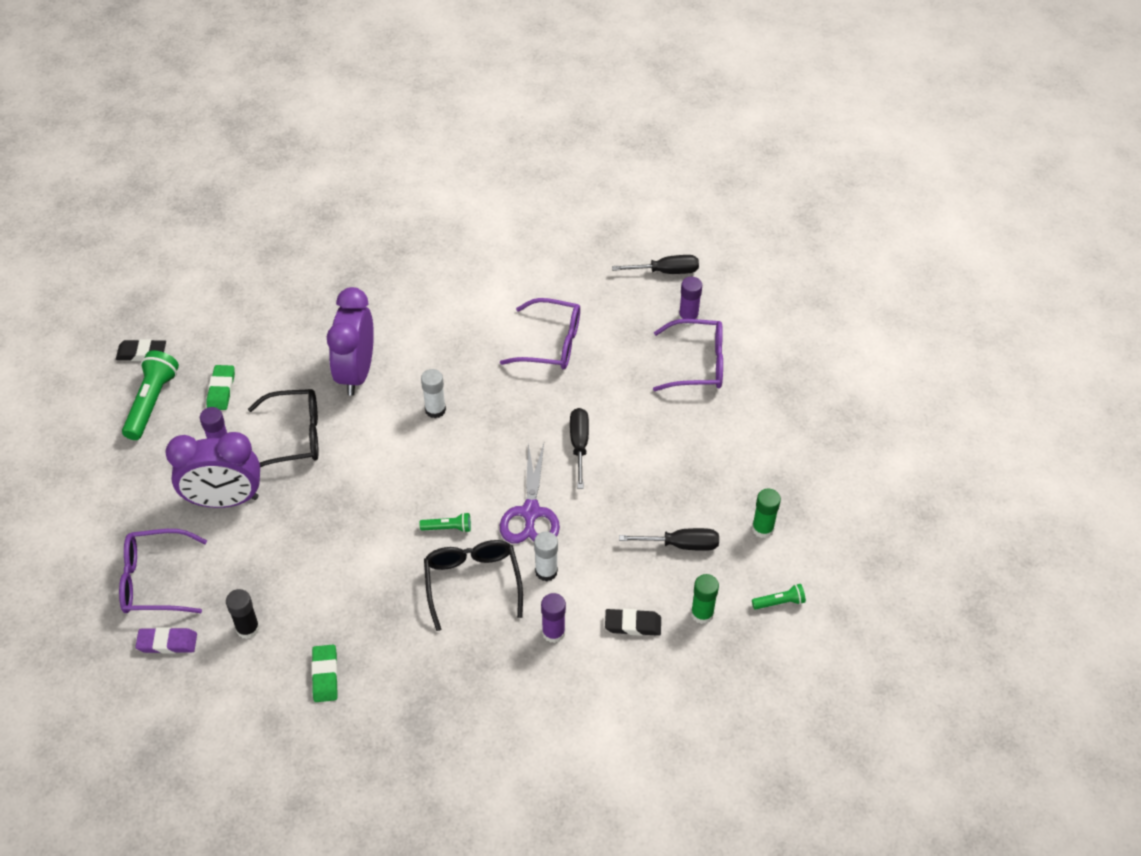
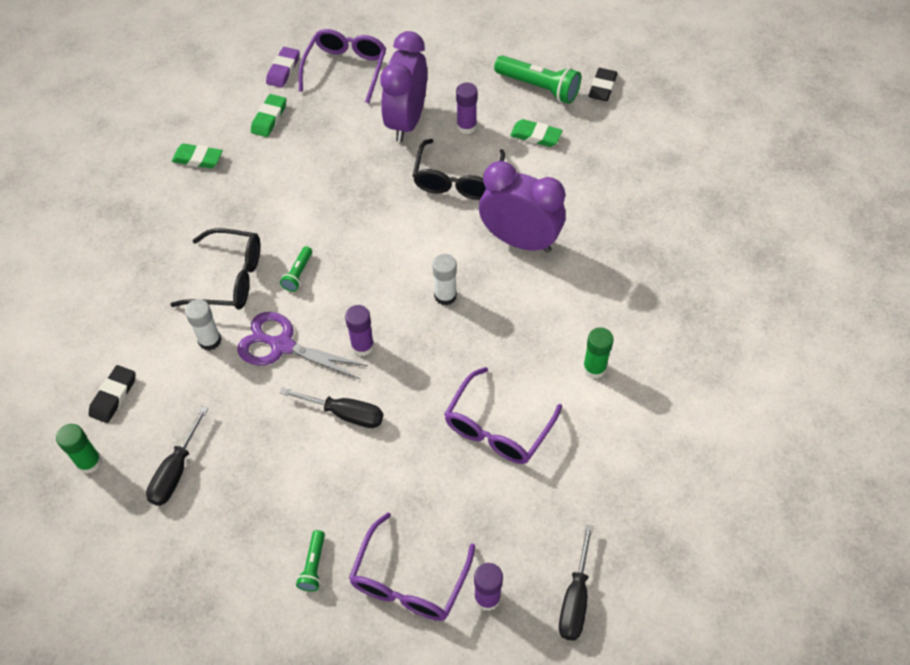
camera: 110 degrees right, 5 degrees up
(248, 628) = (269, 118): black glue stick -> green eraser
(553, 632) = (143, 328): purple glue stick -> purple glue stick (362, 346)
(762, 529) = (152, 562): green glue stick -> green glue stick (594, 368)
(779, 602) = (58, 543): green flashlight -> green flashlight (313, 565)

